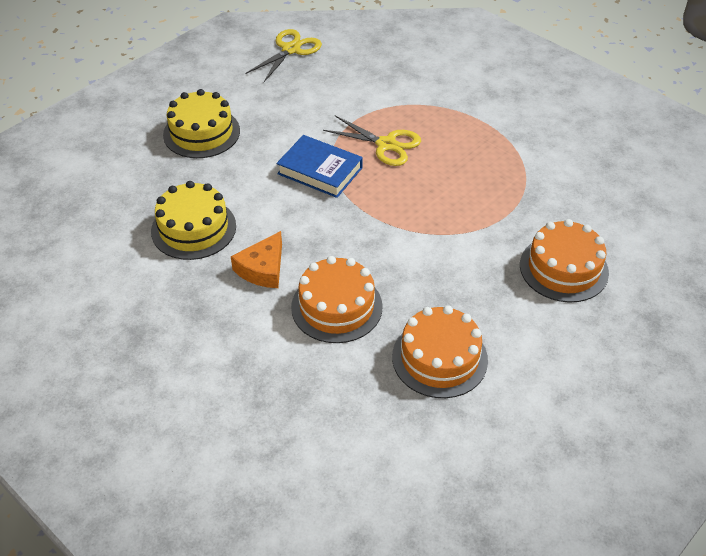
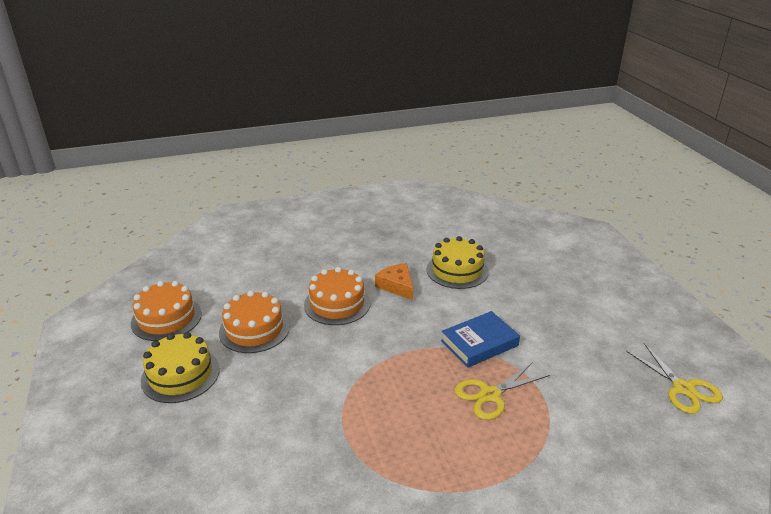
camera: 120 degrees right, 15 degrees down
(201, 133) = (565, 300): yellow cake -> yellow cake (180, 375)
(563, 268) = (257, 434): orange cake -> orange cake (166, 318)

